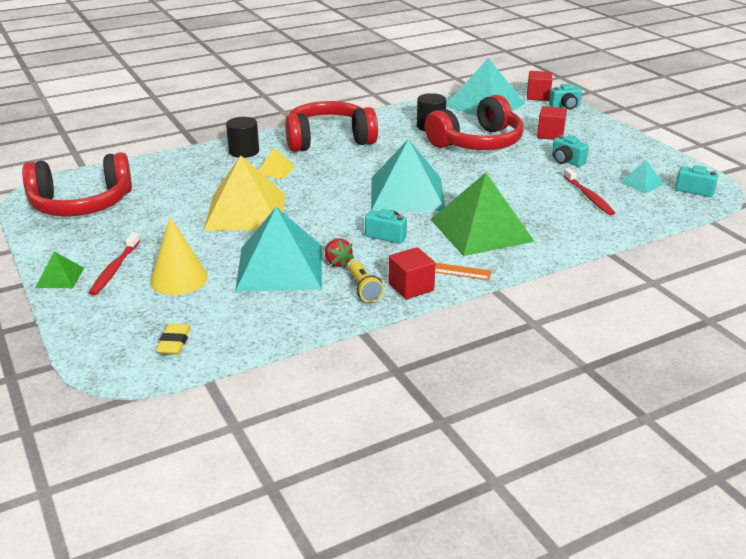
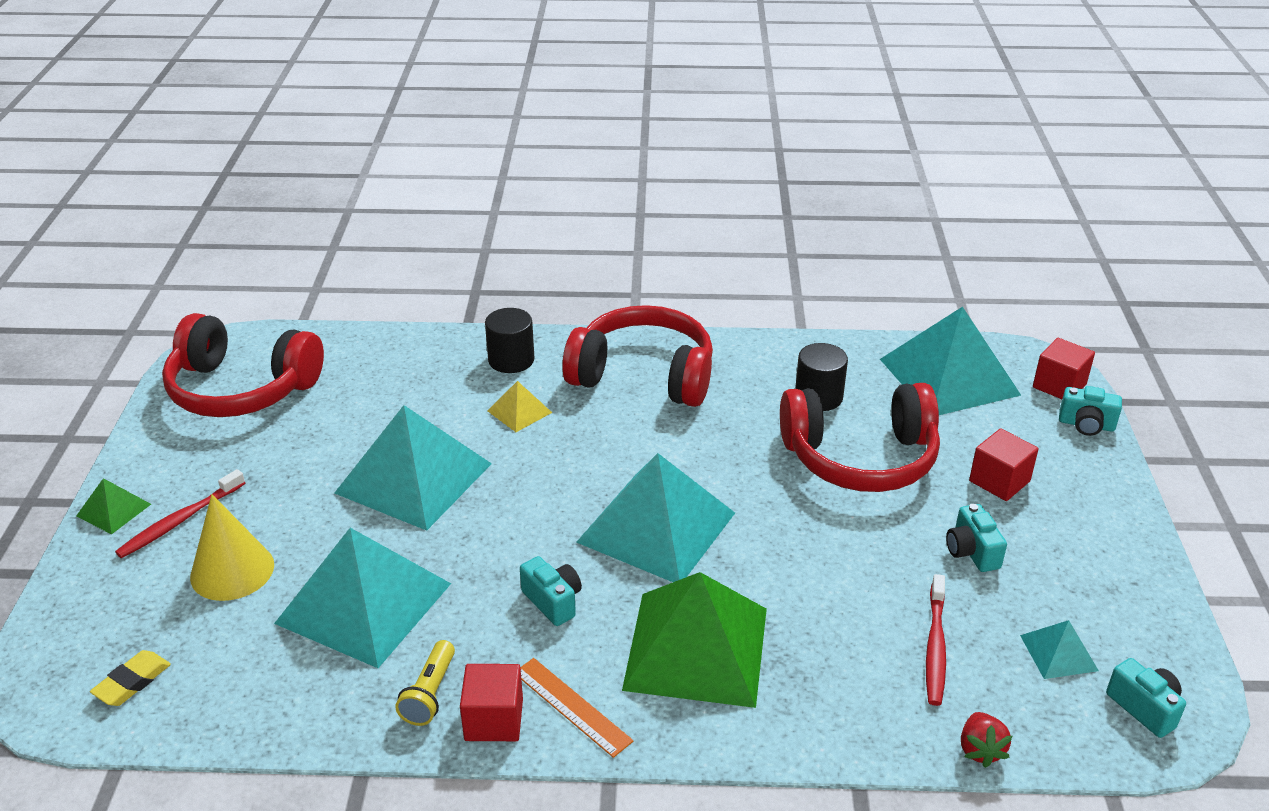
camera: 30 degrees right, 5 degrees up
(245, 211) = (414, 478): yellow pyramid -> turquoise pyramid
(337, 263) = (441, 626): red strawberry -> red strawberry (980, 750)

